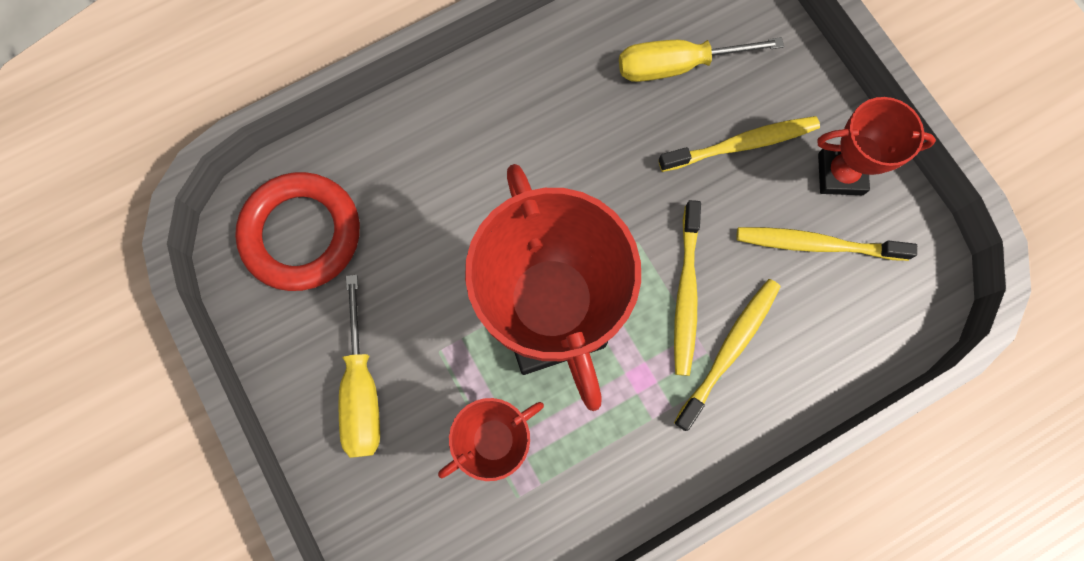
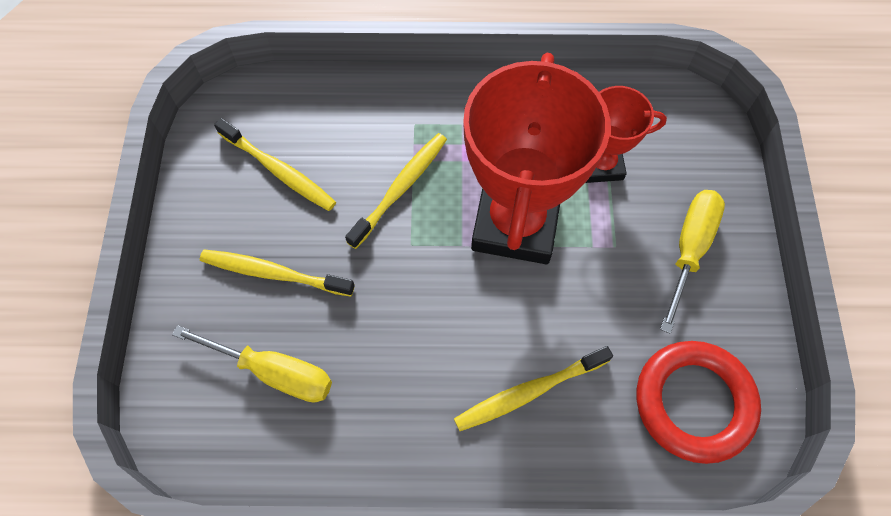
camera: 150 degrees left, 10 degrees down
(729, 350) = (396, 137): yellow toothbrush -> yellow toothbrush (528, 392)
(840, 174) = (218, 209): red trophy -> none

